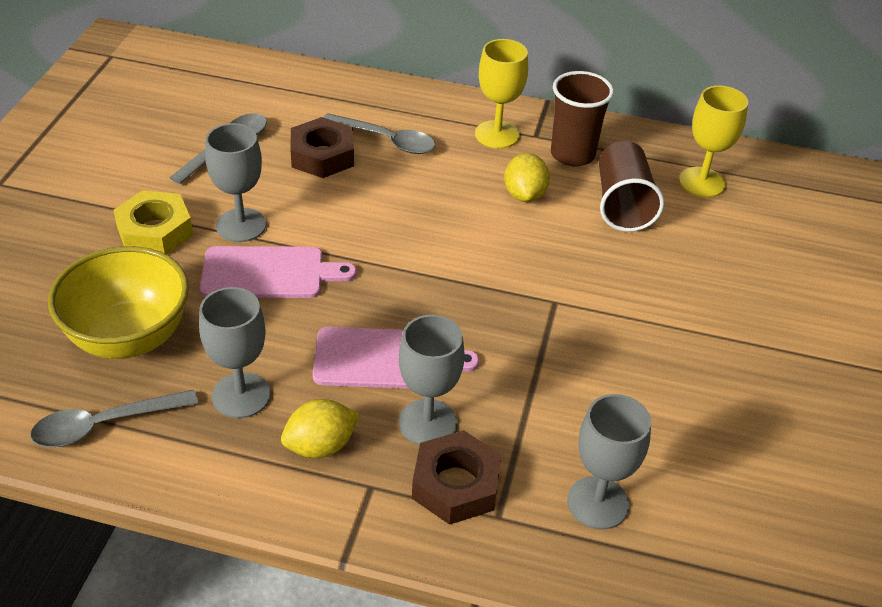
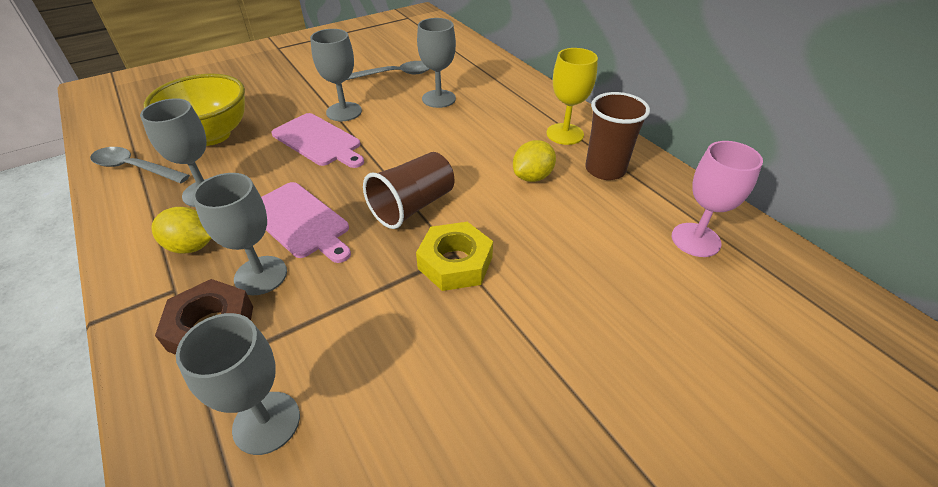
camera: 45 degrees right, 0 degrees up
(155, 231) = (302, 95): yellow nut -> yellow nut (455, 263)
(322, 155) = (438, 99): brown nut -> grey goblet
(387, 140) = (487, 107): grey spoon -> none
(622, 204) = (601, 220): brown cup -> brown cup (413, 206)
(702, 182) = (695, 240): yellow goblet -> pink goblet

